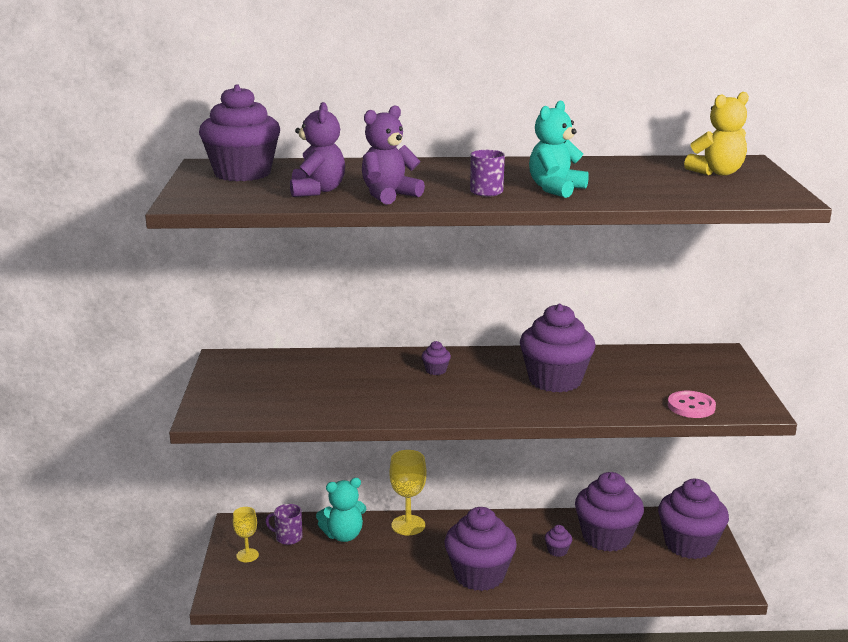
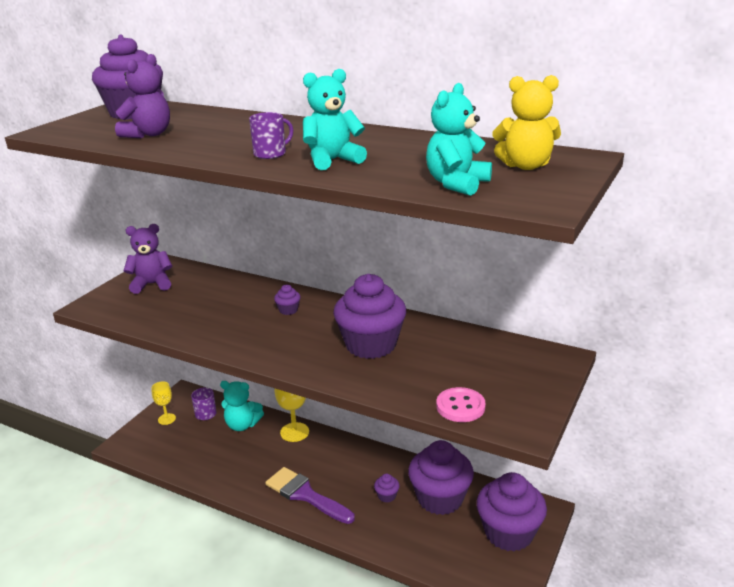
camera: 30 degrees right, 5 degrees up
(389, 195) = (188, 146): purple teddy bear -> purple teddy bear (152, 284)
(479, 575) = (305, 495): purple cupcake -> purple brush
(695, 192) = (457, 184): none -> turquoise teddy bear

